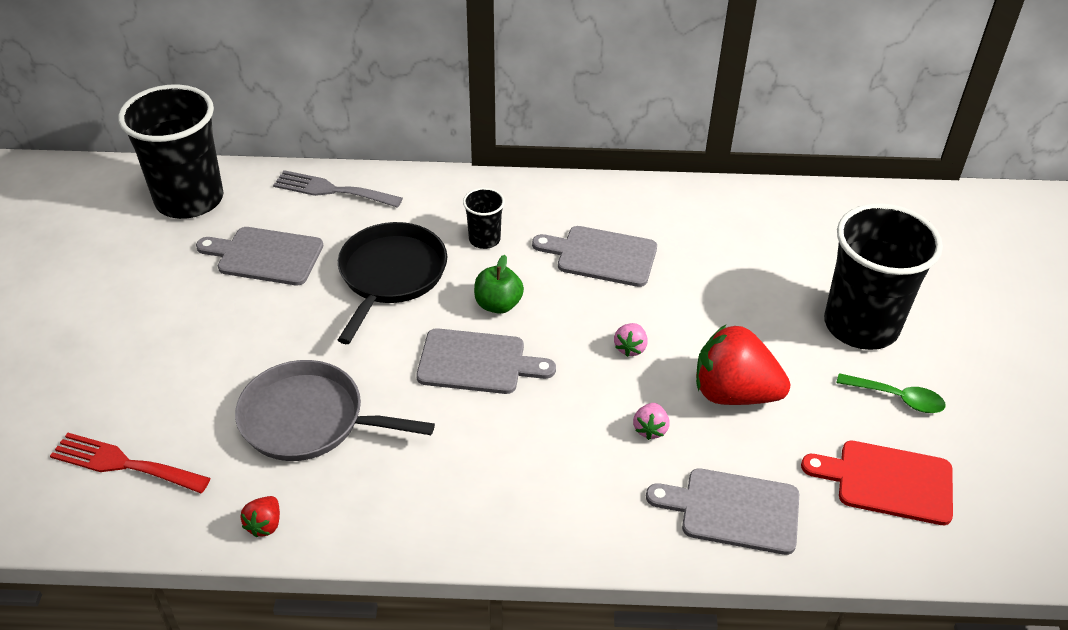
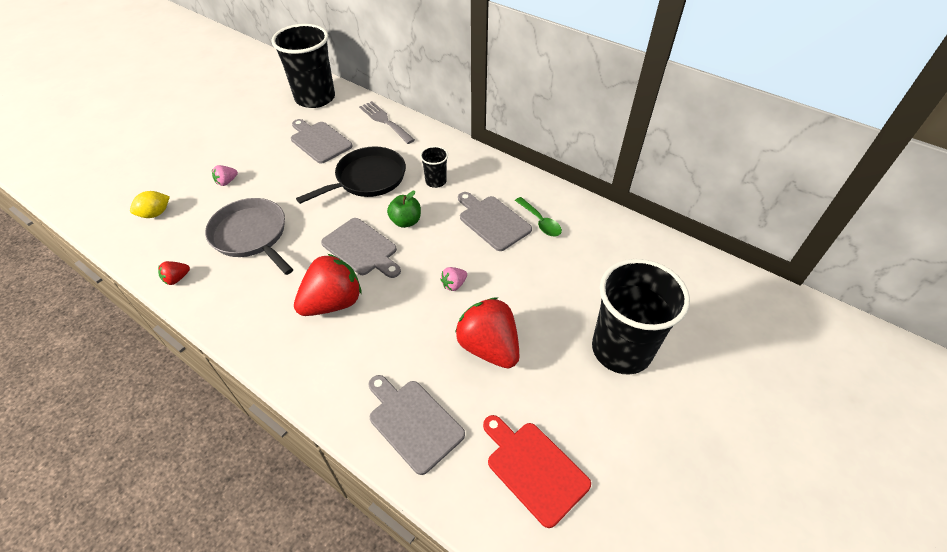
camera: 35 degrees right, 5 degrees up
(123, 464) = (155, 214): red fork -> yellow lemon
(510, 441) = (333, 302): none -> red strawberry
(650, 429) = (415, 340): pink strawberry -> pink strawberry (227, 182)
(897, 398) = (598, 414): green spoon -> green spoon (540, 222)

